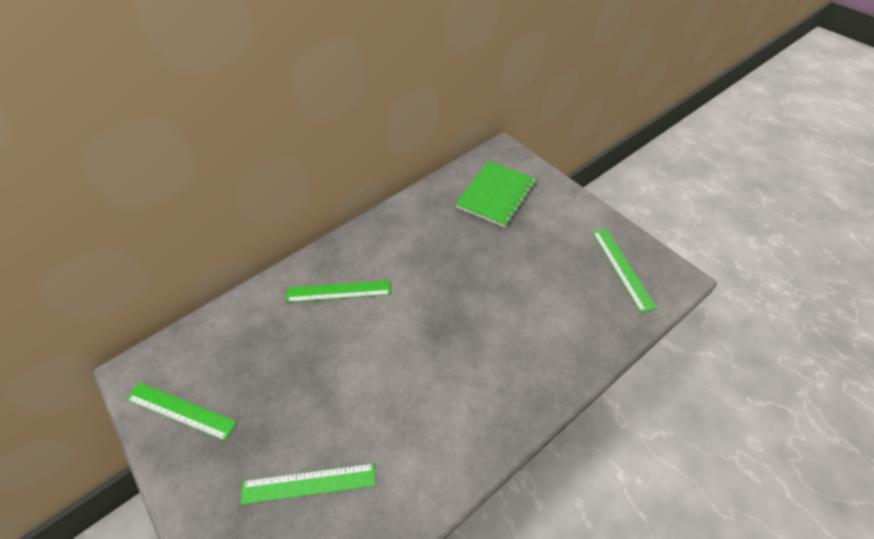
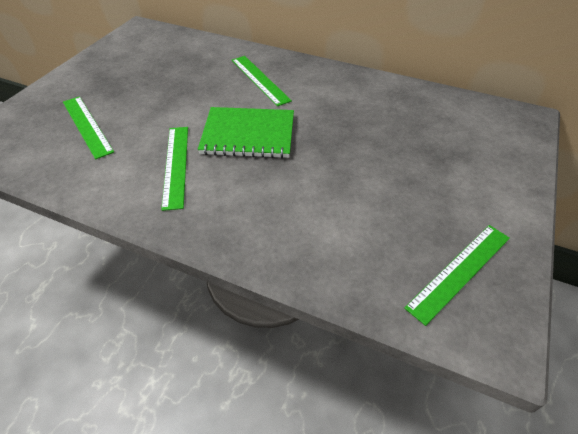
camera: 60 degrees right, 5 degrees down
(180, 411) = (121, 54): green ruler -> green ruler (175, 165)
(496, 195) = (458, 132): green notebook -> green notebook (248, 134)

